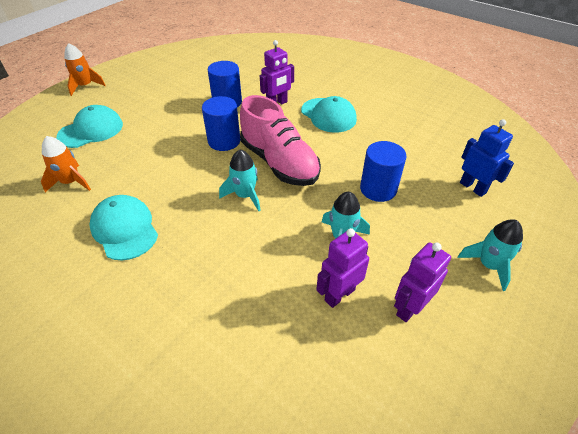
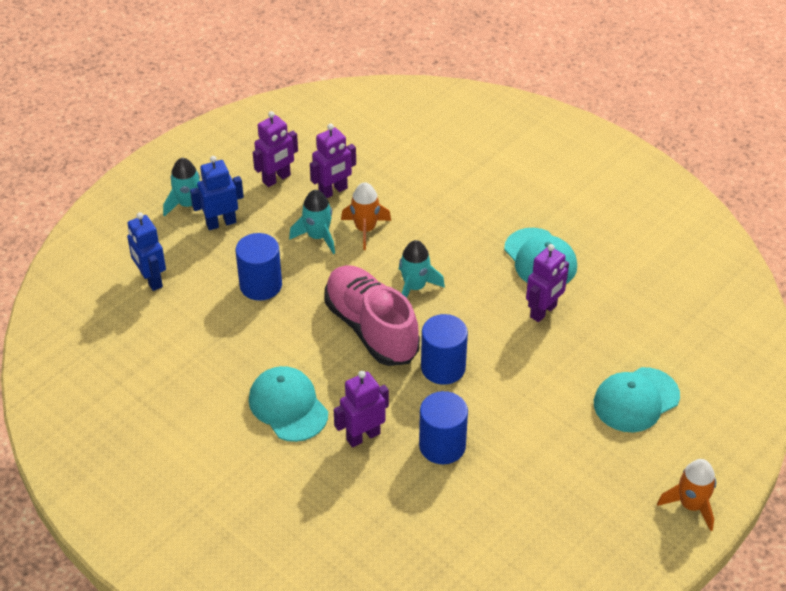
camera: 175 degrees left, 0 degrees up
(71, 182) = (624, 317): orange rocket -> orange rocket (365, 229)
(137, 183) = (543, 311): none -> purple robot
(443, 246) = (221, 223): none -> blue robot

